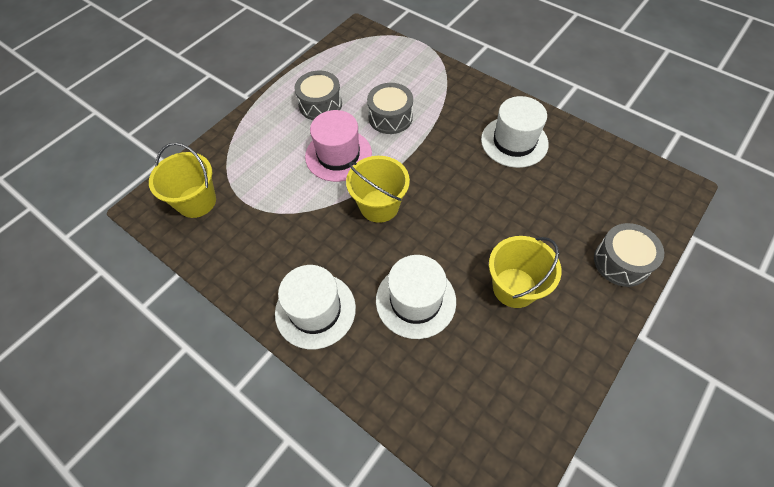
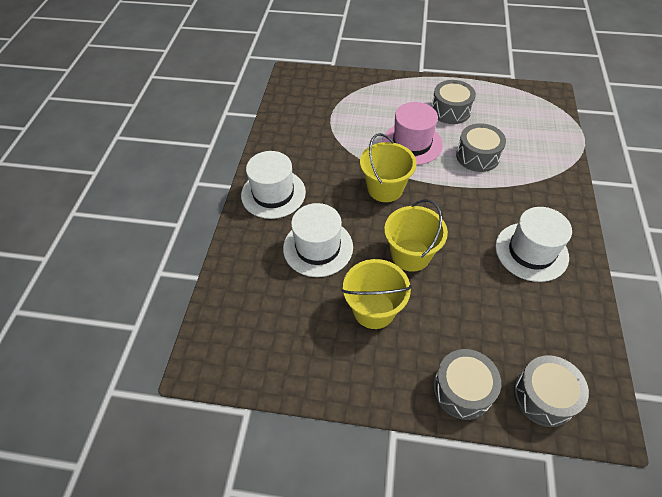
camera: 60 degrees right, 5 degrees down
(196, 201) = (313, 94): yellow bucket -> yellow bucket (410, 255)
(647, 211) = (544, 396): none -> grey drum

